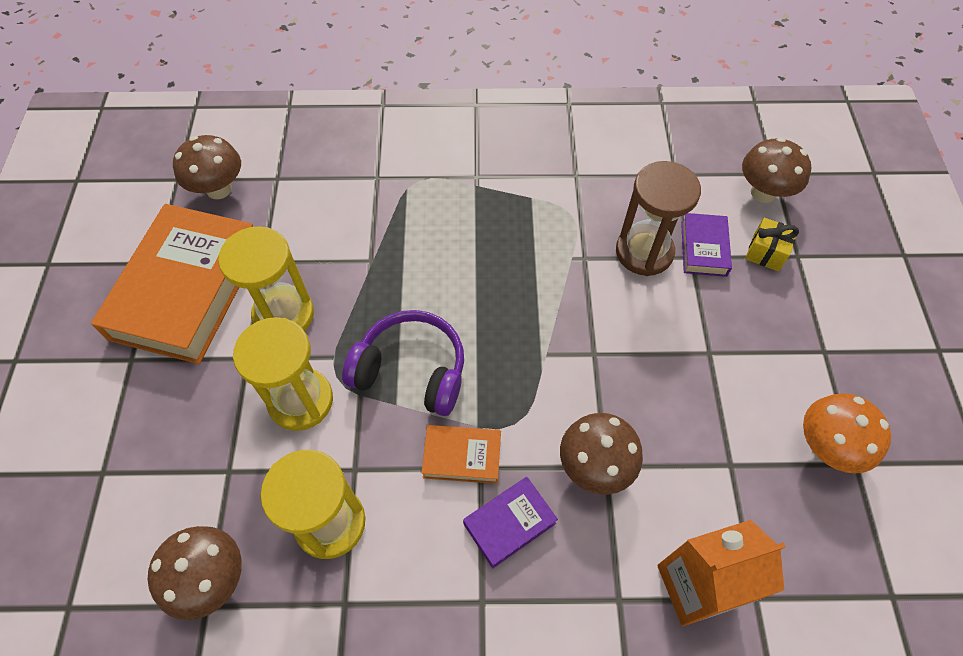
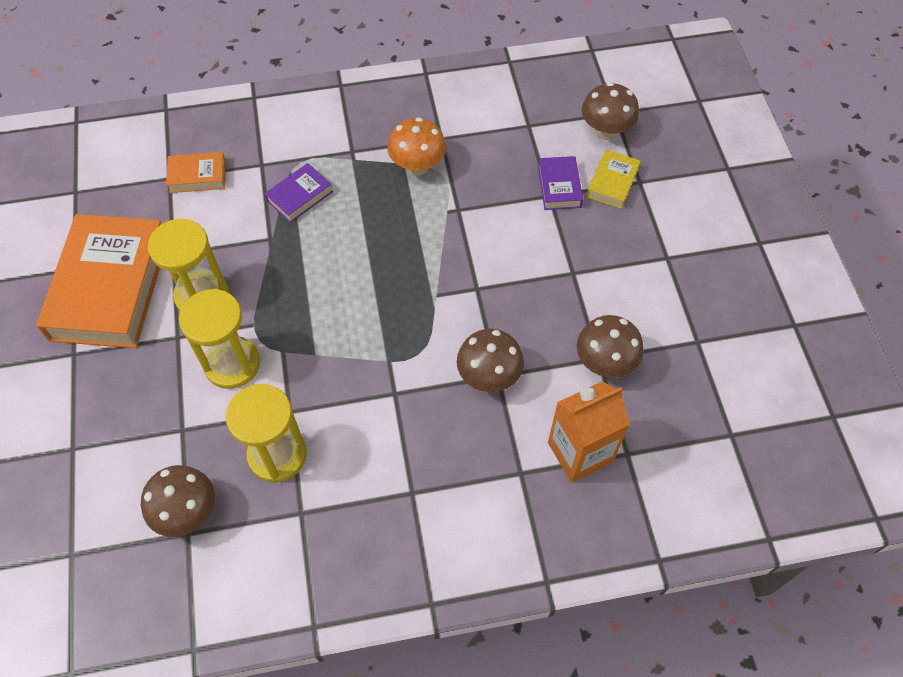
camera: 10 degrees left, 0 degrees up
(219, 189) = (117, 195): brown mushroom -> brown mushroom (604, 363)
(411, 371) = (323, 325): purple headphones -> none
(462, 456) = (378, 386): orange book -> orange book (197, 176)
(509, 523) = (425, 431): purple book -> purple book (299, 196)
(644, 252) = (508, 197): brown hourglass -> none
(766, 252) = (612, 183): yellow gift -> yellow book
(826, 447) = (673, 332): orange mushroom -> orange mushroom (417, 166)

